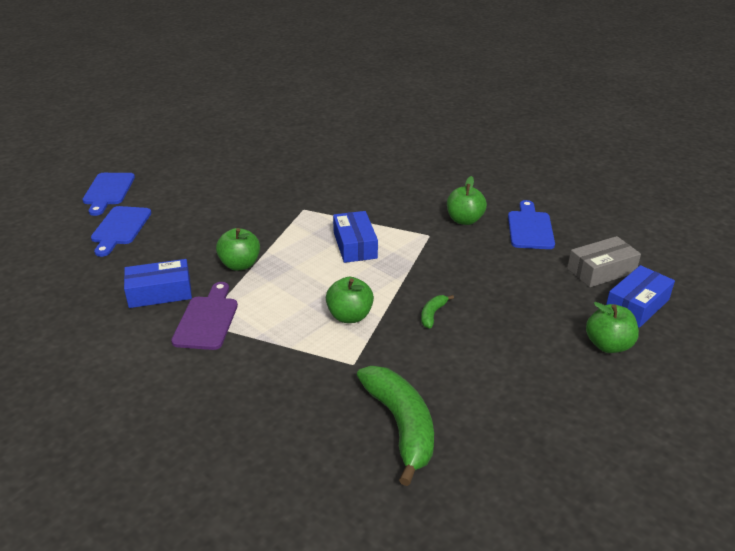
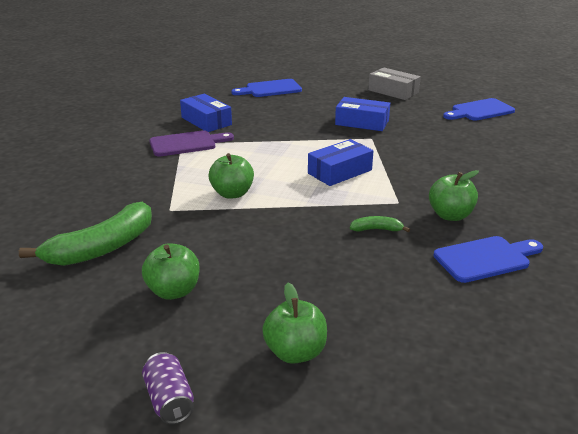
camera: 65 degrees right, 5 degrees down
(108, 191) = (311, 73): blue cutting board -> blue cutting board (480, 111)
(240, 265) = (264, 136): green apple -> green apple (173, 291)
(432, 314) = (265, 231): green banana -> green banana (377, 229)
(601, 270) = (450, 326): grey box -> grey box (393, 91)
(637, 305) = (399, 367): blue box -> blue box (362, 122)
(645, 422) = (169, 400): none -> purple can

